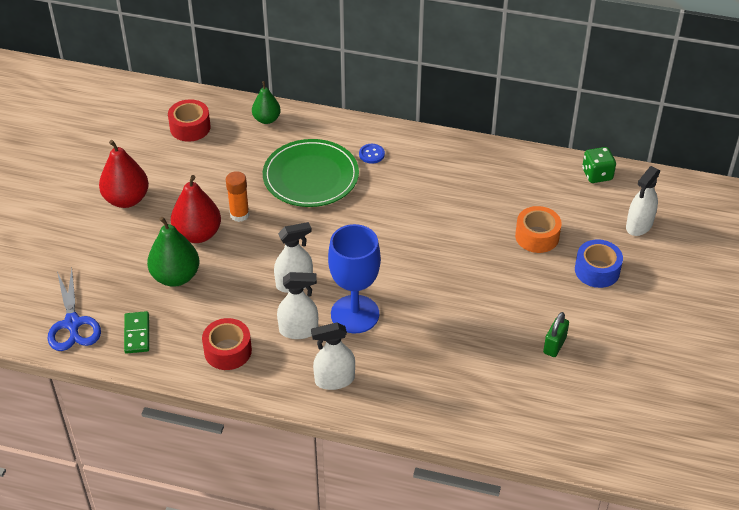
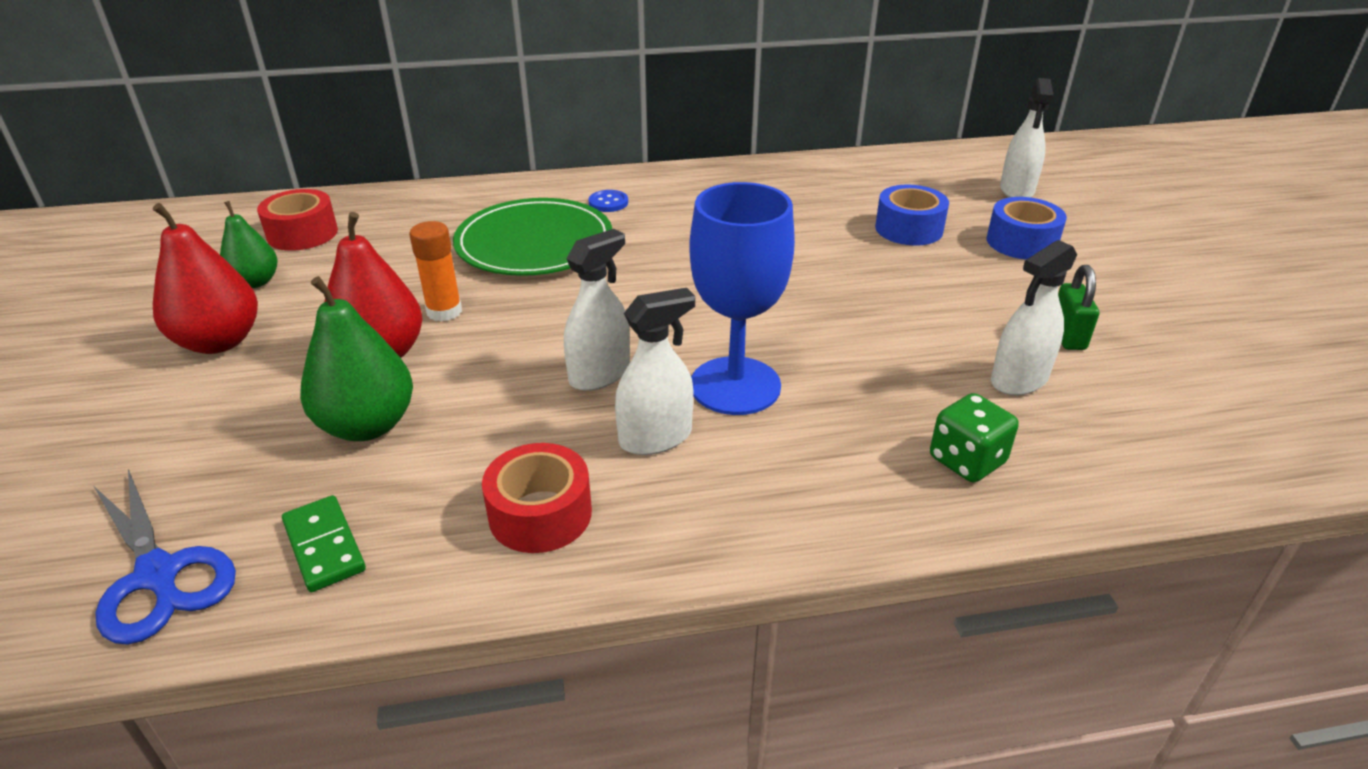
camera: 25 degrees left, 10 degrees down
(266, 119) = (425, 201): green pear -> green pear (255, 282)
(334, 380) = (781, 494): white spray bottle -> white spray bottle (1019, 380)
(537, 236) = (909, 229): orange tape -> blue tape
(597, 174) = (915, 160): green dice -> green dice (966, 460)

